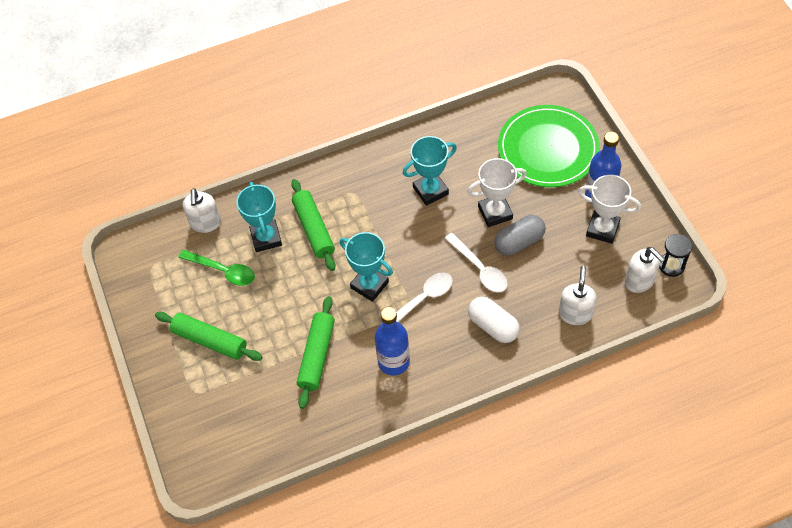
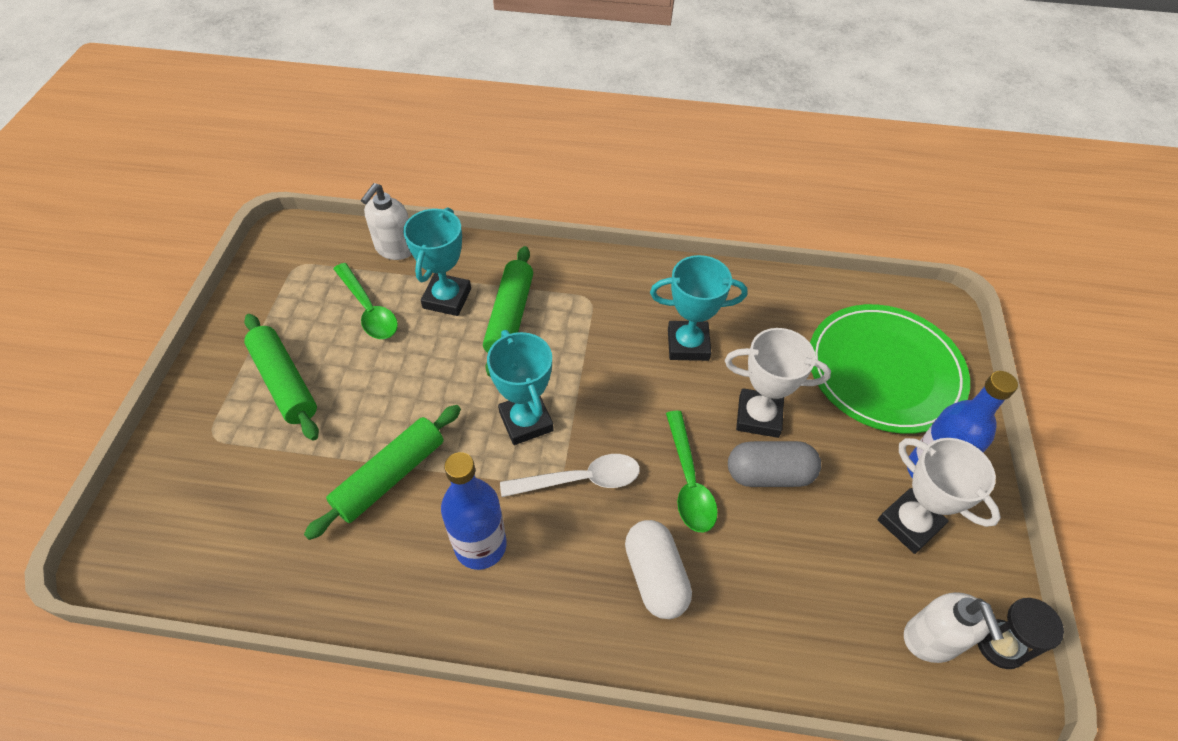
camera: 25 degrees right, 5 degrees down
(480, 269) = (688, 482): white spoon -> green spoon
(575, 313) = (794, 632): white soap dispenser -> none

